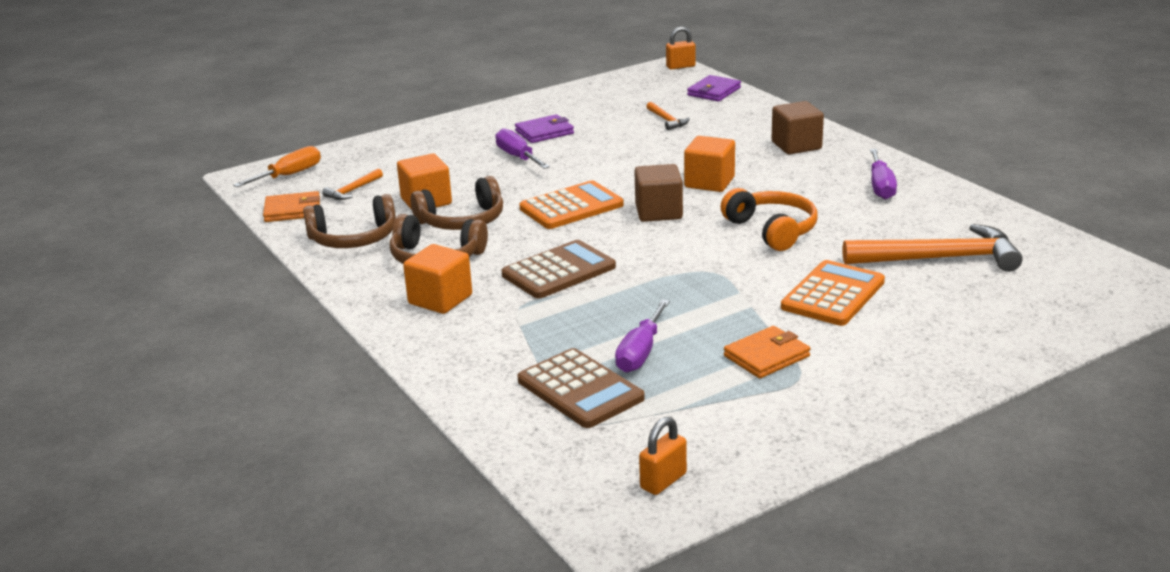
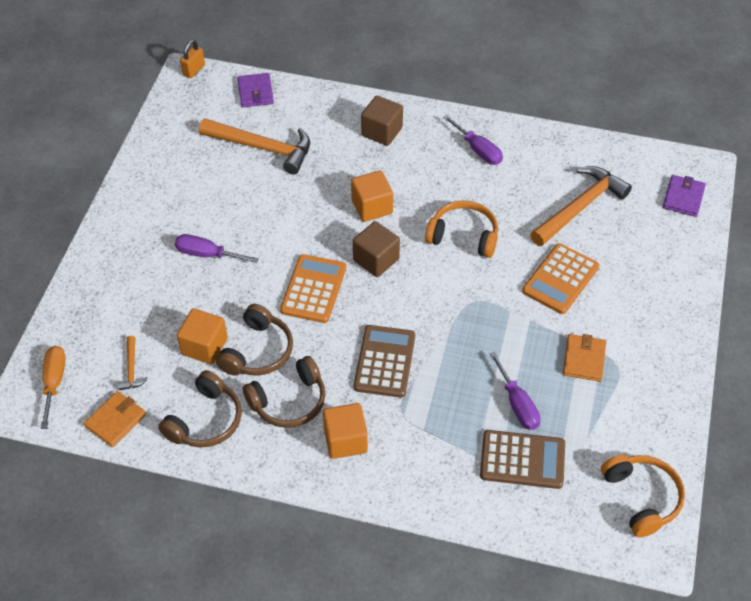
camera: 45 degrees left, 25 degrees up
(544, 132) = (190, 212): purple wallet -> purple wallet (683, 198)
(663, 481) = (641, 498): orange padlock -> orange headphones
(667, 120) = (263, 148): orange hammer -> orange hammer, size x2.16
(833, 295) = (560, 279): orange calculator -> orange calculator turned 135 degrees counterclockwise

